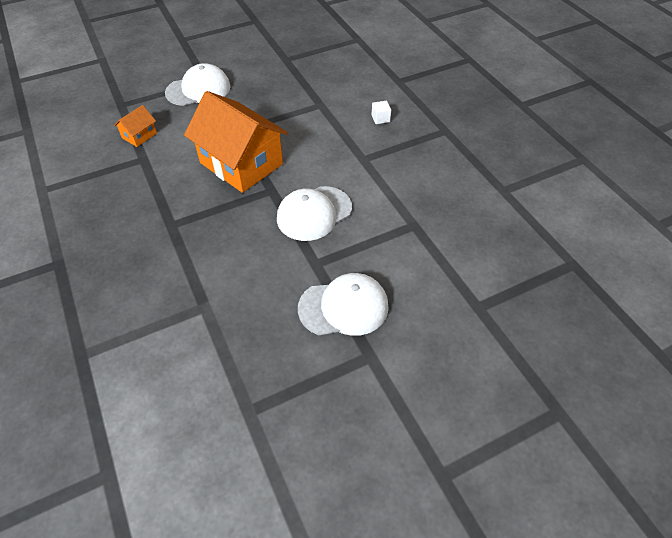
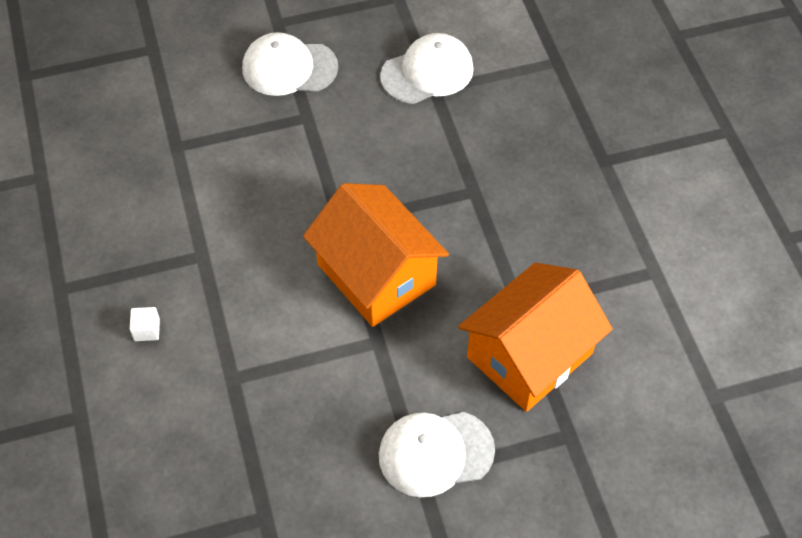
camera: 170 degrees left, 5 degrees up
(139, 135) = (530, 355): orange house -> orange house, size x2.30
(314, 213) = (293, 180): white cap -> white cap (427, 72)

